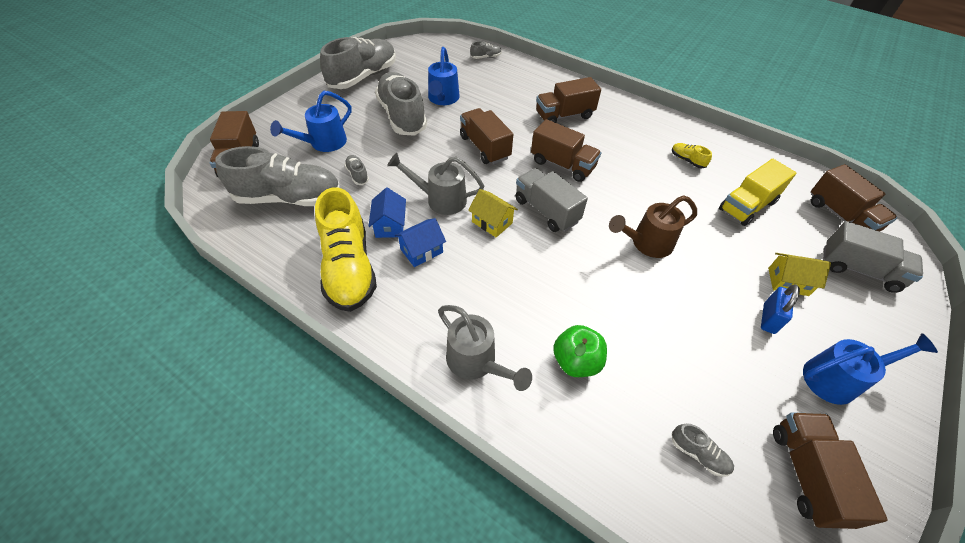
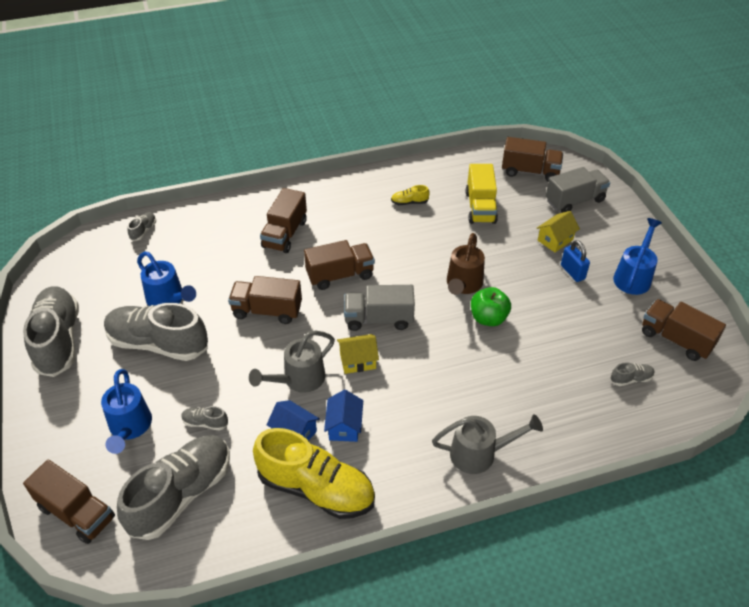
camera: 50 degrees left, 5 degrees down
(576, 361) = (524, 395): green apple -> green apple (488, 318)

